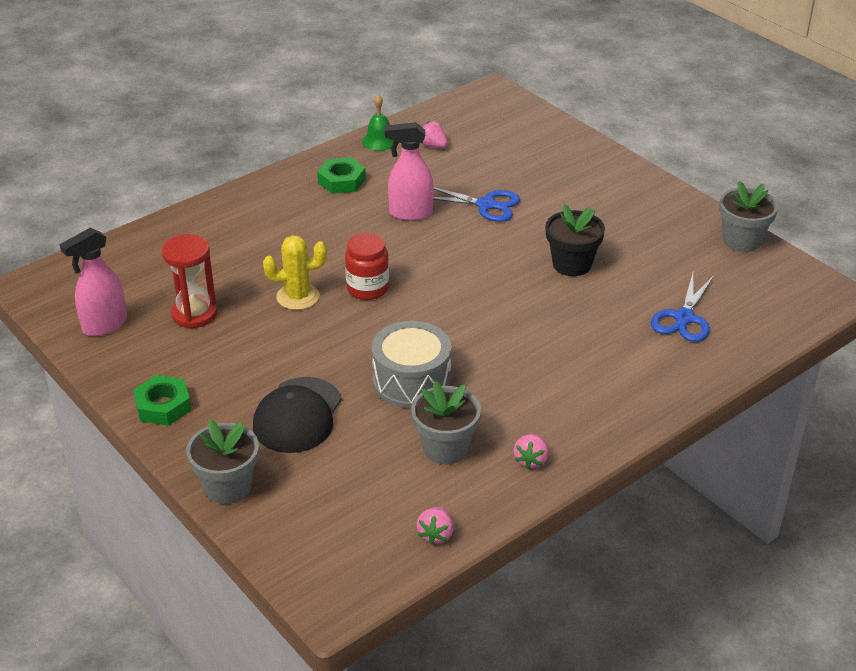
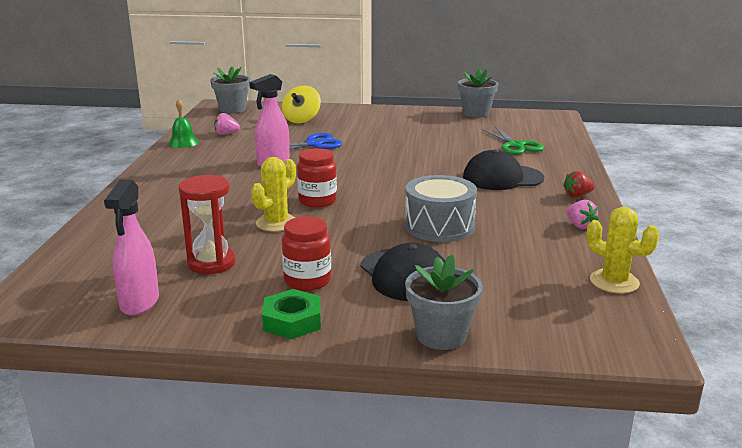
camera: 45 degrees left, 15 degrees down
(226, 375) = (307, 281): none -> red jar
(341, 181) = (192, 165): green nut -> none
(436, 534) = (614, 282): pink strawberry -> yellow cactus
(445, 448) = (526, 243): grey flower pot -> grey flower pot (232, 109)
(535, 157) = (301, 120): none -> yellow spinning top
(572, 264) = (415, 148): black flower pot -> none
(578, 357) = (502, 178): none -> black cap
(604, 424) = (577, 196): none -> red strawberry
(684, 318) = (515, 145): blue scissors -> green scissors

